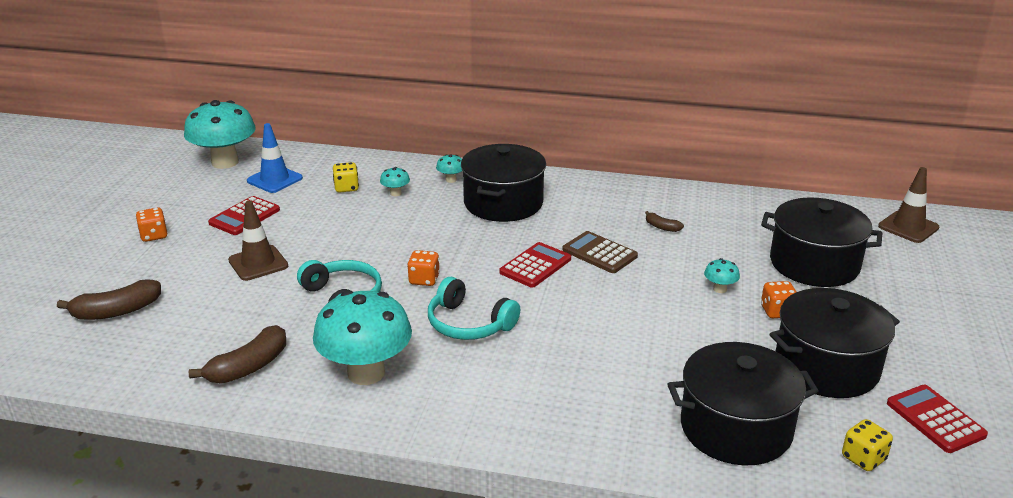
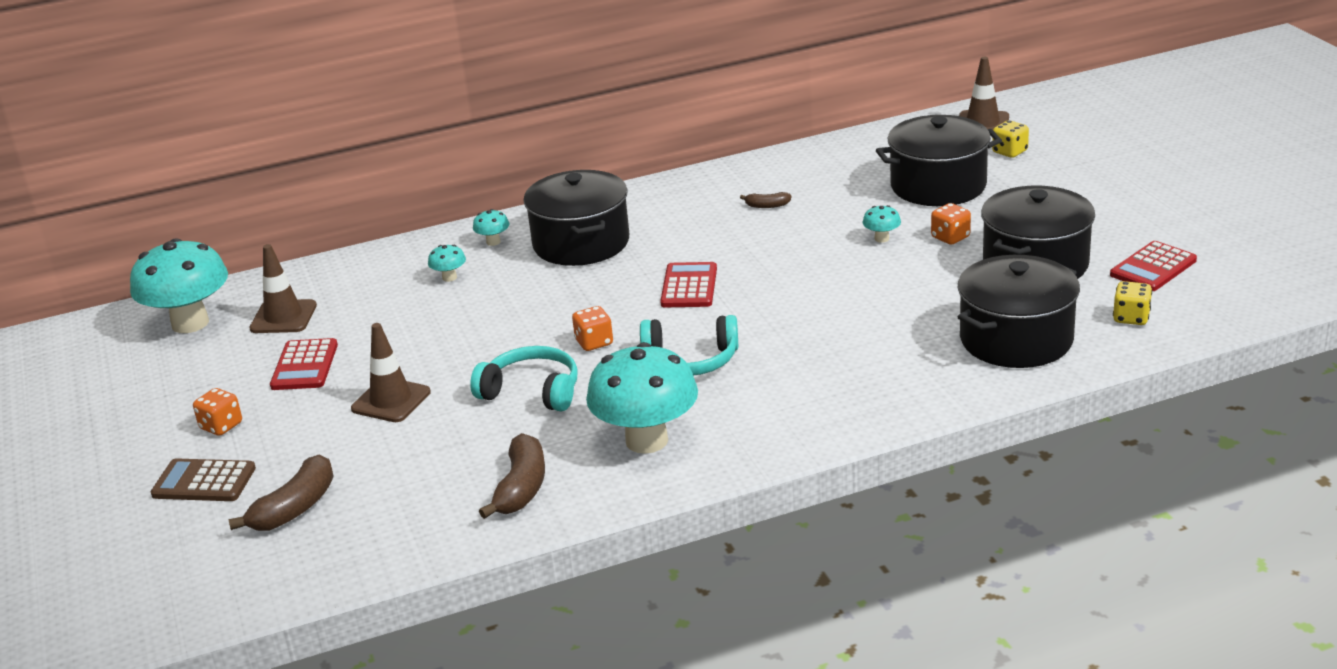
camera: 30 degrees left, 0 degrees up
(274, 179) = (283, 317): blue traffic cone -> brown traffic cone
(346, 188) = (384, 293): yellow dice -> yellow dice (1009, 152)
(599, 253) = (736, 251): brown calculator -> brown calculator (204, 482)
(935, 419) = (1153, 268): red calculator -> red calculator turned 75 degrees counterclockwise

